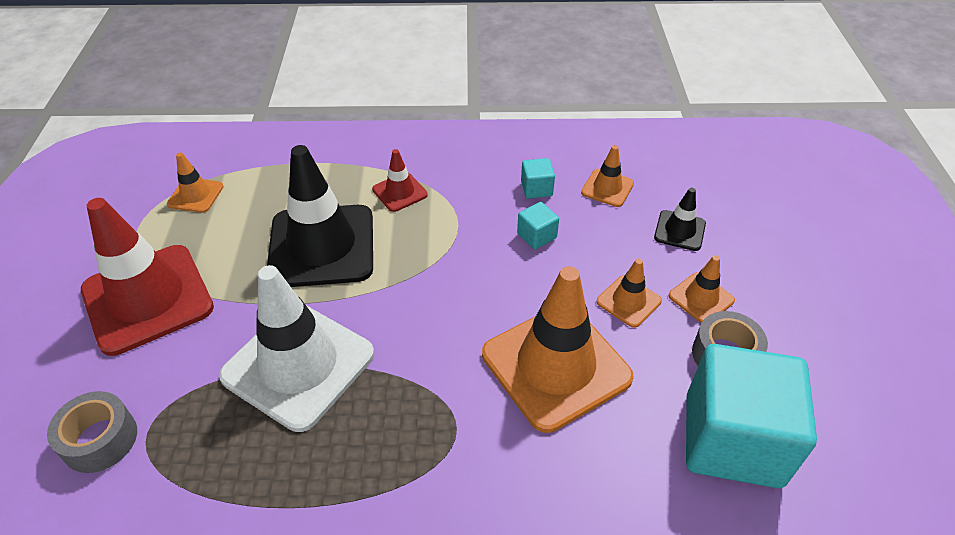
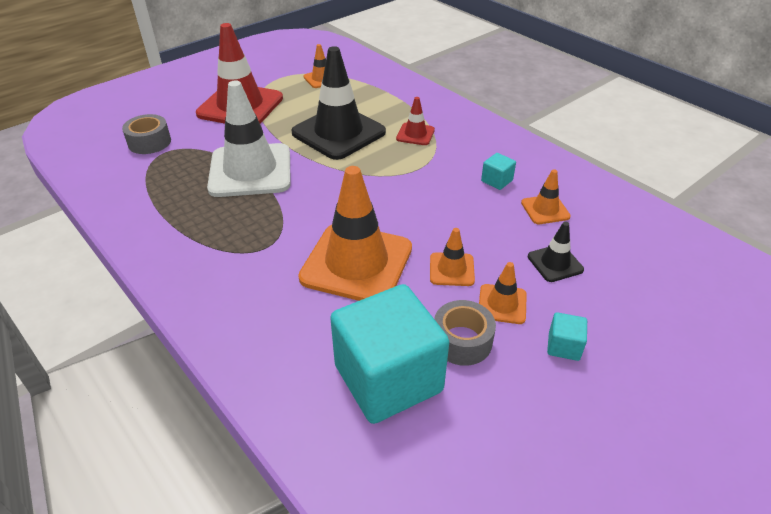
camera: 50 degrees right, 5 degrees down
(536, 236) = (454, 202): turquoise cube -> turquoise cube (563, 346)

